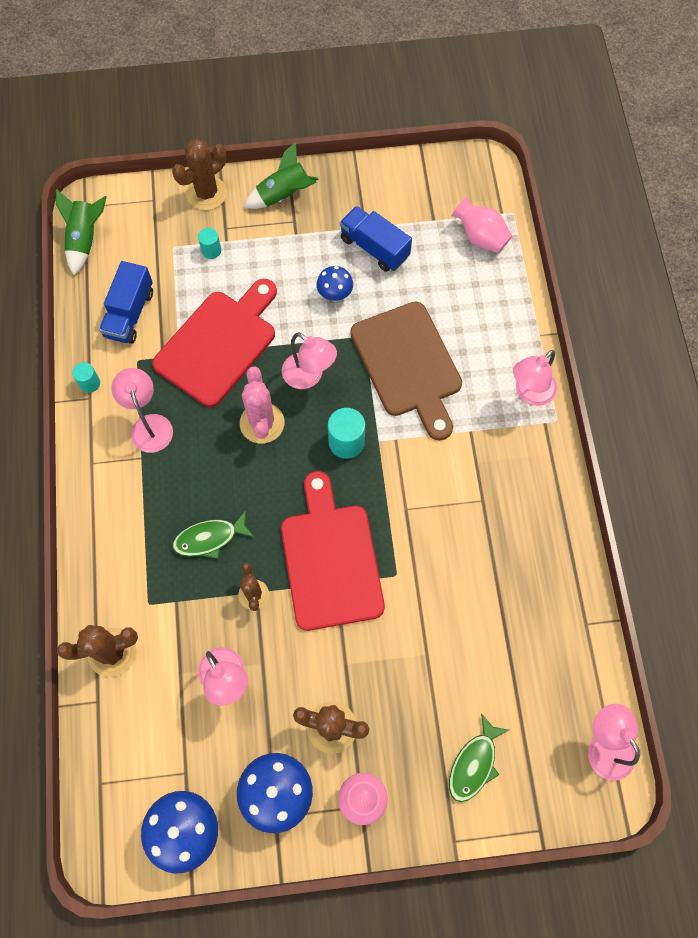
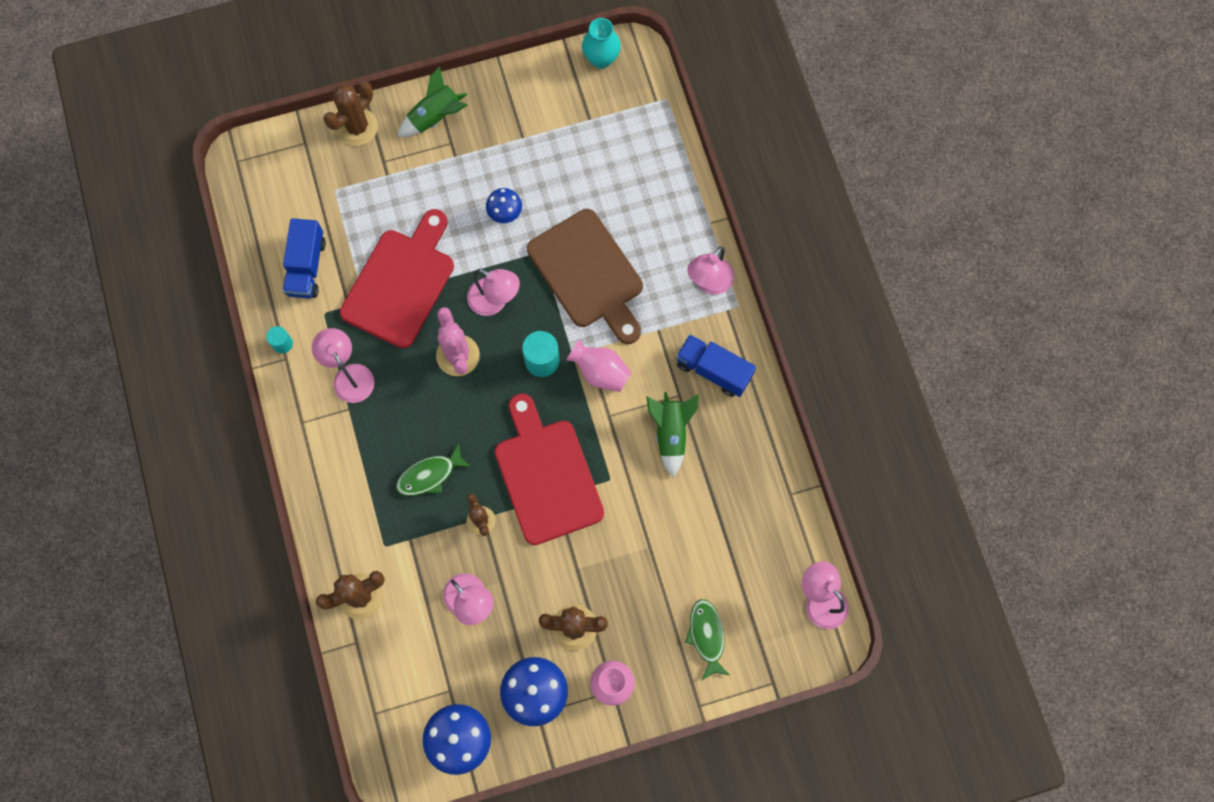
camera: 10 degrees left, 5 degrees up
(85, 240) = (245, 196): green rocket -> green rocket (671, 433)
(211, 250) = (374, 187): turquoise cylinder -> none
(374, 248) = (536, 158): blue truck -> blue truck (713, 370)
(454, 167) = (601, 59): none -> turquoise vase
(474, 763) = (706, 636): green fish -> green fish turned 150 degrees clockwise
(480, 237) = (638, 130): pink vase -> pink vase (600, 372)

